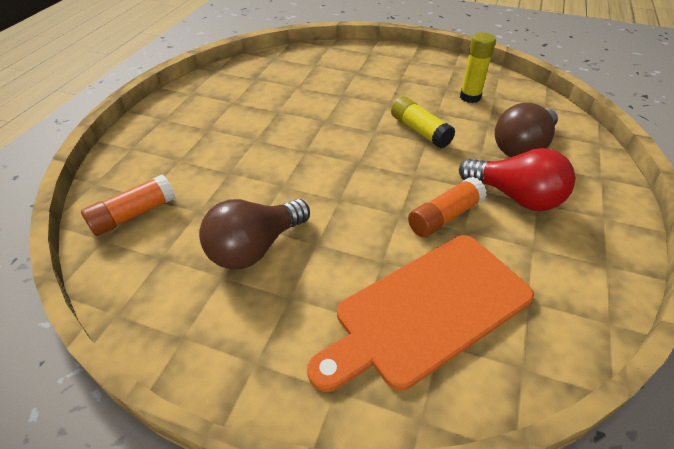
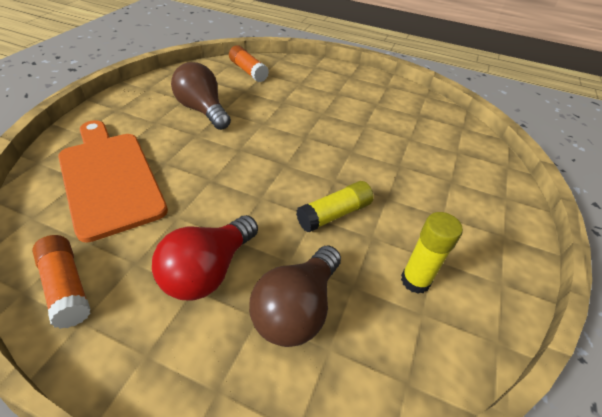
camera: 90 degrees right, 0 degrees up
(444, 216) = (199, 207): orange glue stick -> orange glue stick (67, 287)
(522, 147) = (297, 309): brown light bulb -> brown light bulb turned 105 degrees counterclockwise

